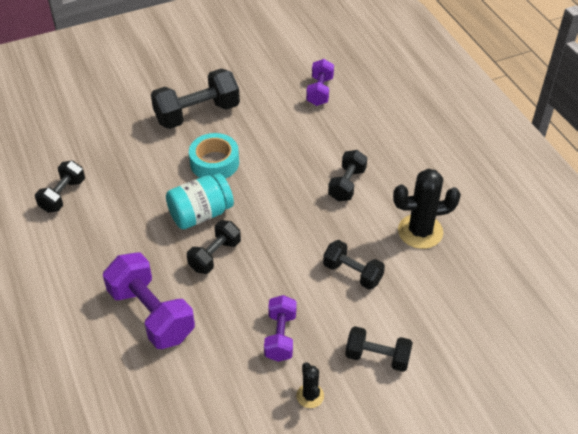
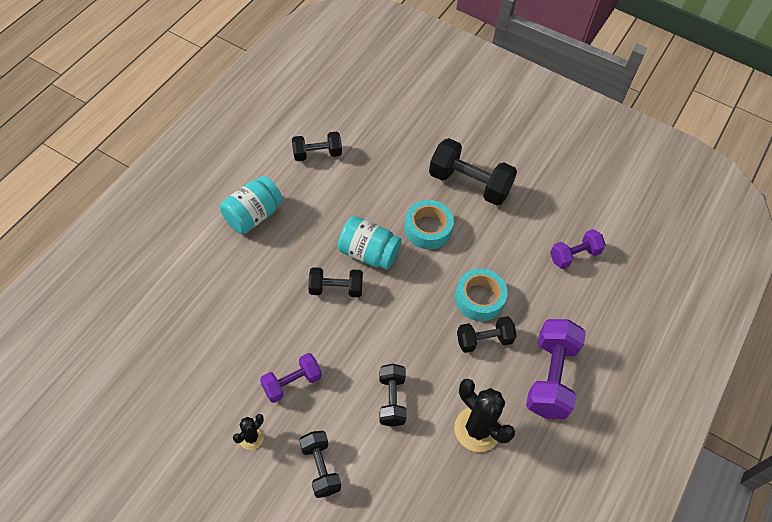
camera: 50 degrees right, 10 degrees up
(80, 277) = (253, 215): none -> turquoise jar
(151, 314) = (252, 282): purple dumbbell -> purple dumbbell (550, 377)
(308, 167) = (479, 299): none -> turquoise tape

